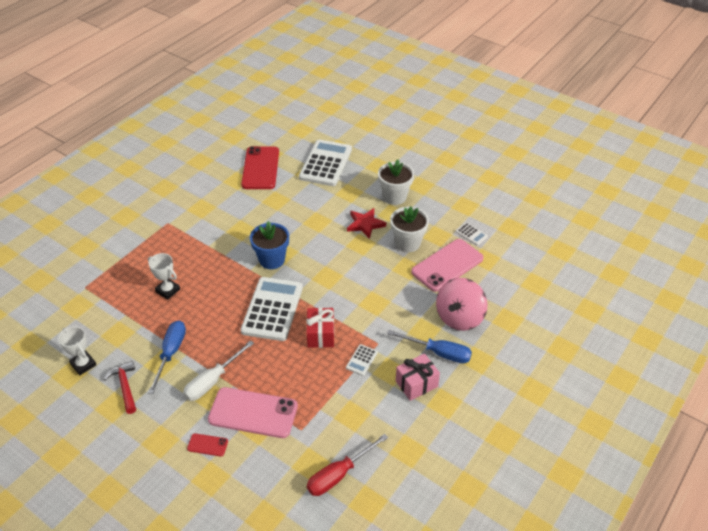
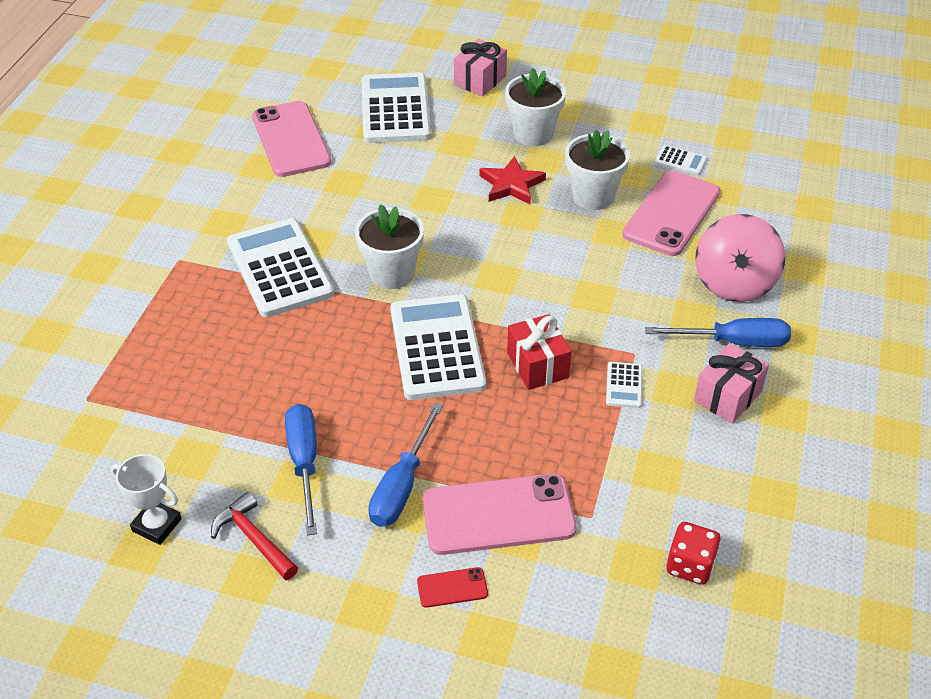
camera: 20 degrees left, 0 degrees up
(168, 290) = (241, 365): white trophy -> none
(212, 381) = (402, 485): white screwdriver -> blue screwdriver
(215, 241) = (279, 268): none -> white calculator
(260, 168) = (291, 139): red phone -> pink phone
(272, 260) = (392, 273): blue flower pot -> white flower pot
(339, 474) = (690, 565): red screwdriver -> red dice
(382, 157) = (480, 80): none -> pink gift

